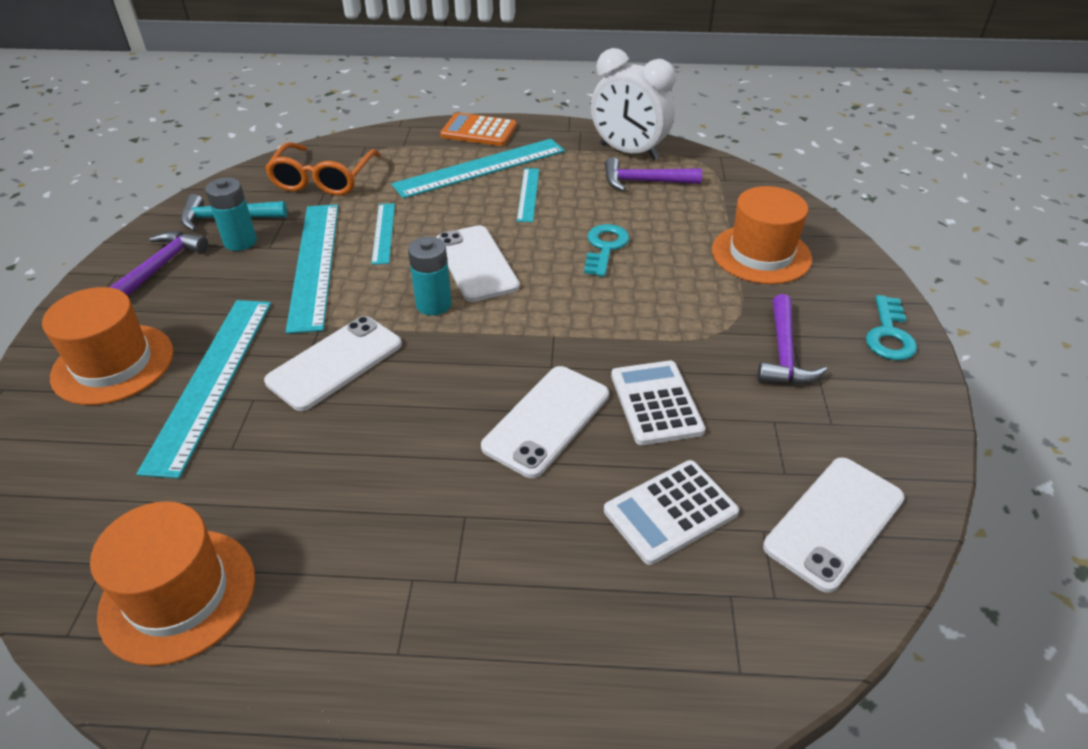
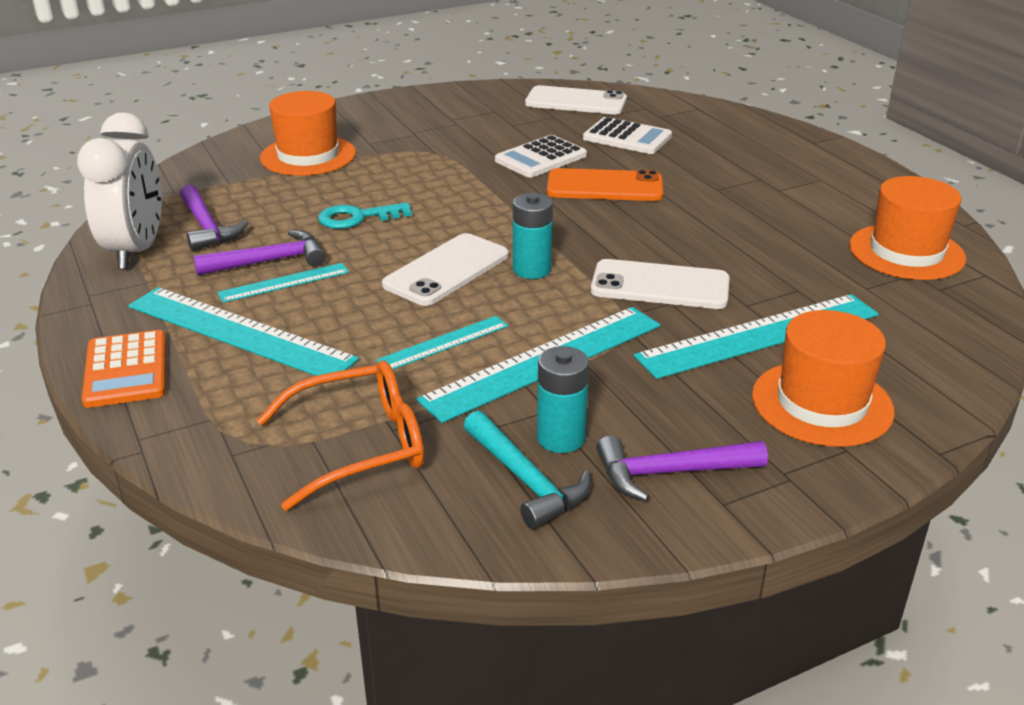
camera: 120 degrees left, 10 degrees down
(546, 420) = (604, 186): white phone -> orange phone
(784, 353) = (437, 131): purple hammer -> purple hammer (269, 261)
(889, 334) = (379, 106): turquoise key -> none

